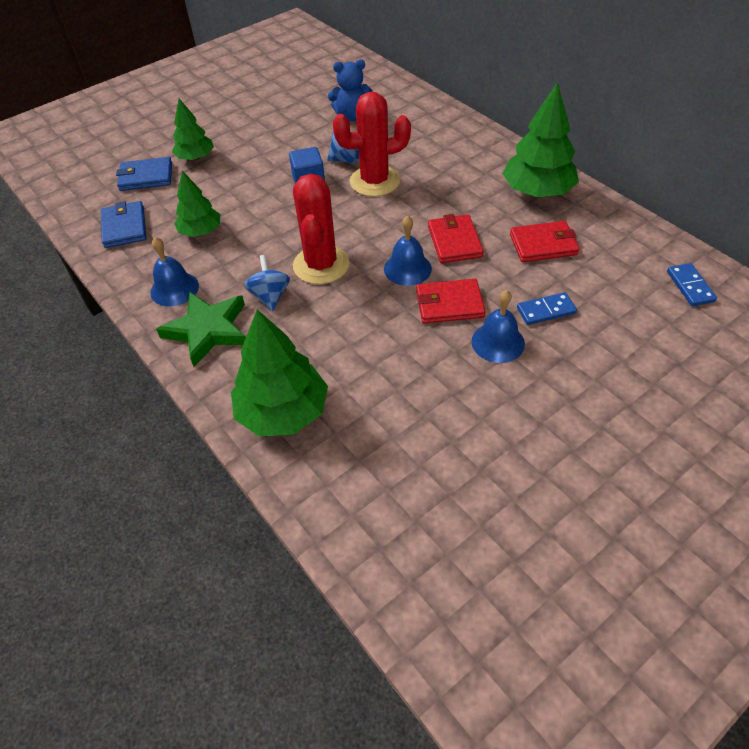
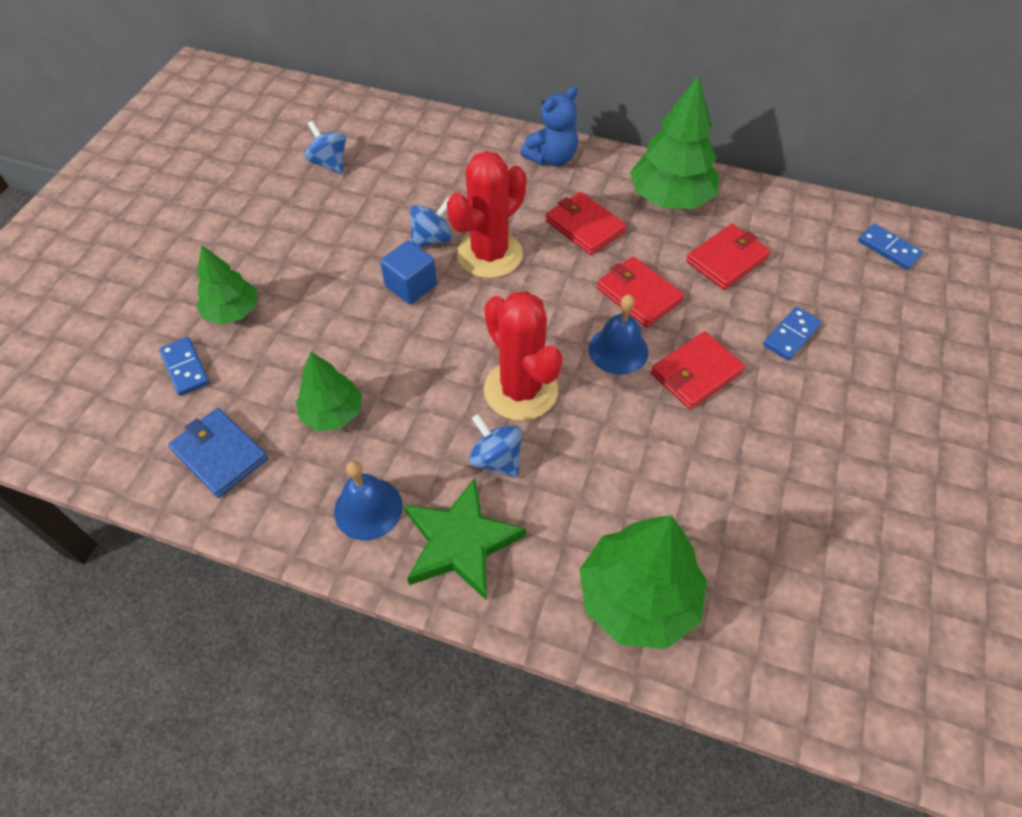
camera: 35 degrees left, 5 degrees up
(146, 177) = (185, 368): blue wallet -> blue domino
(322, 96) = (329, 163): none -> blue spinning top
(352, 116) = (389, 177): blue teddy bear -> blue teddy bear (552, 158)
(456, 187) = (584, 226): none -> red wallet
(498, 342) = (778, 394): blue bell -> none

